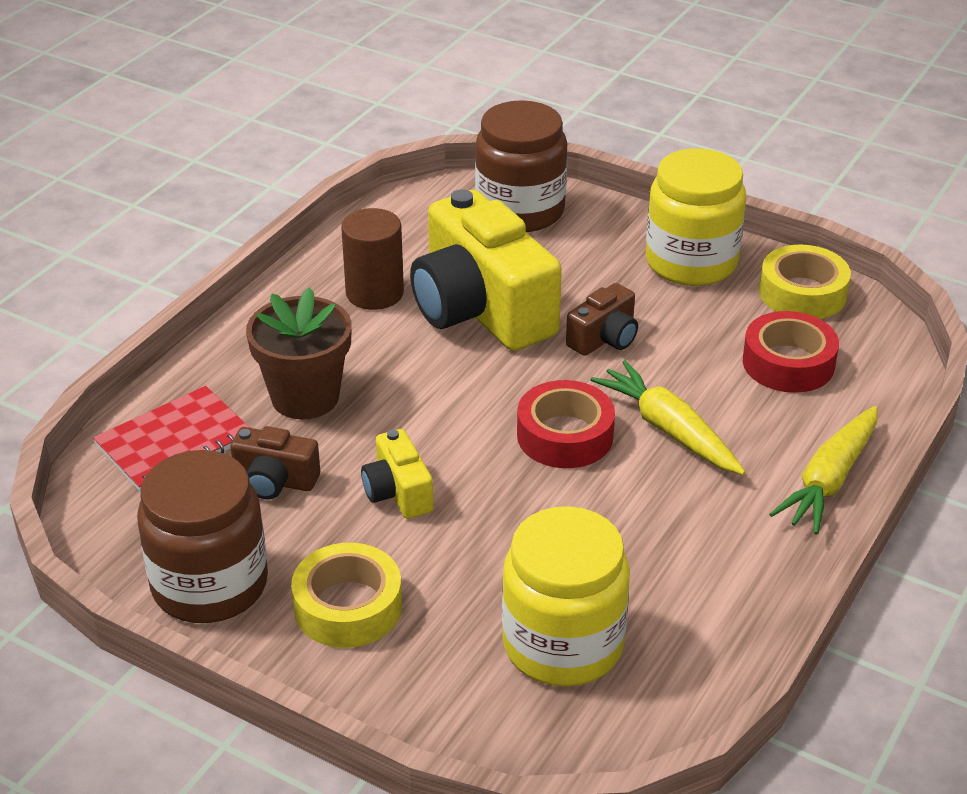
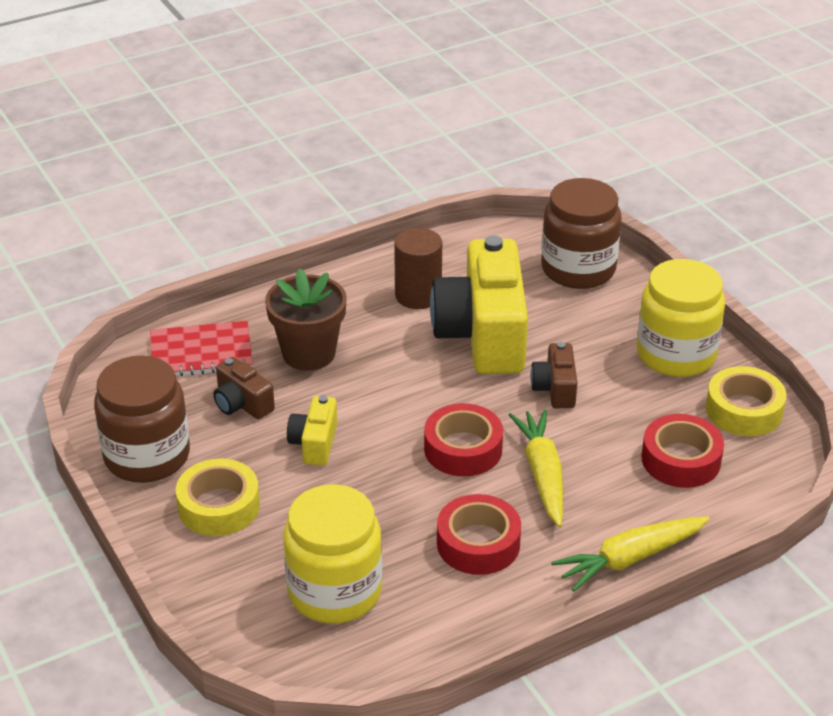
camera: 30 degrees right, 0 degrees up
(604, 338) = (555, 389): brown camera -> brown camera turned 105 degrees clockwise
(668, 528) = (478, 543): none -> red tape

